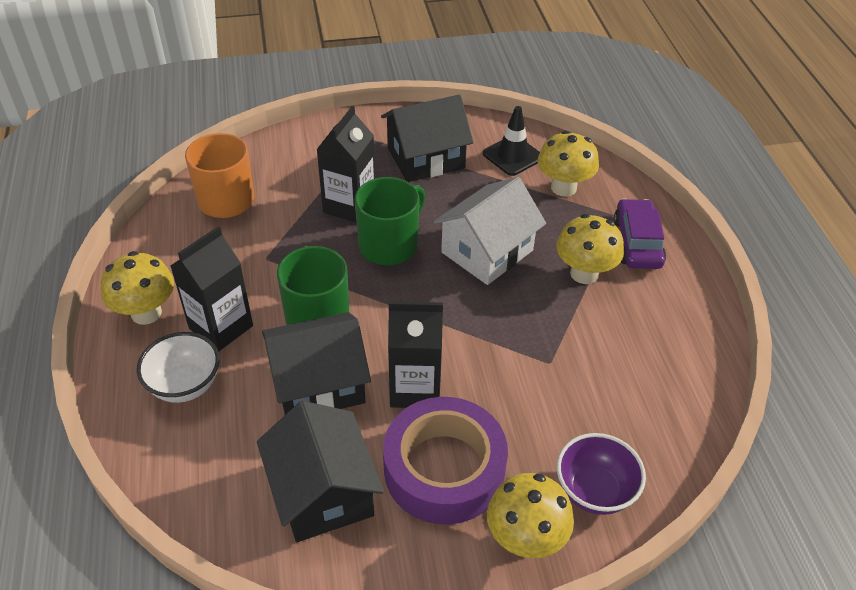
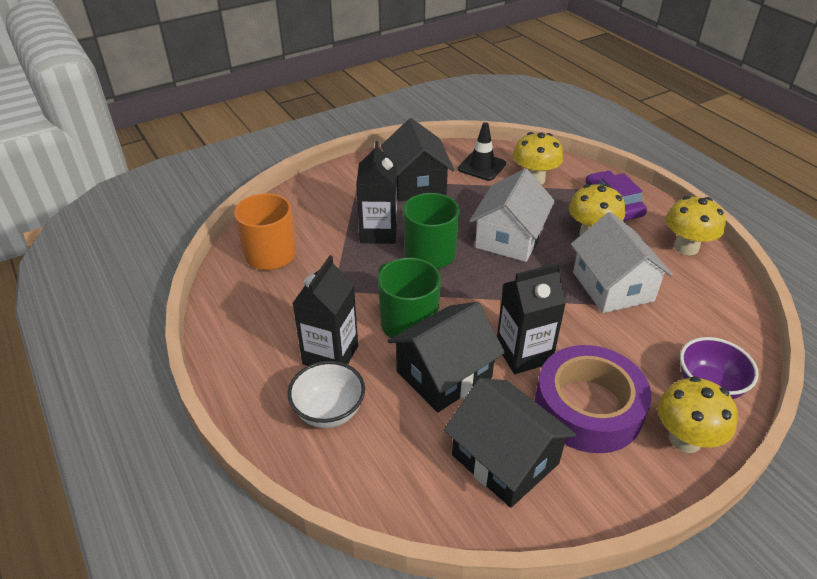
camera: 20 degrees left, 5 degrees down
(146, 313) = (255, 363): yellow mushroom -> yellow mushroom (686, 247)
(426, 158) = (416, 183): black house -> black house turned 60 degrees counterclockwise
(566, 343) = (612, 286): none -> white house

